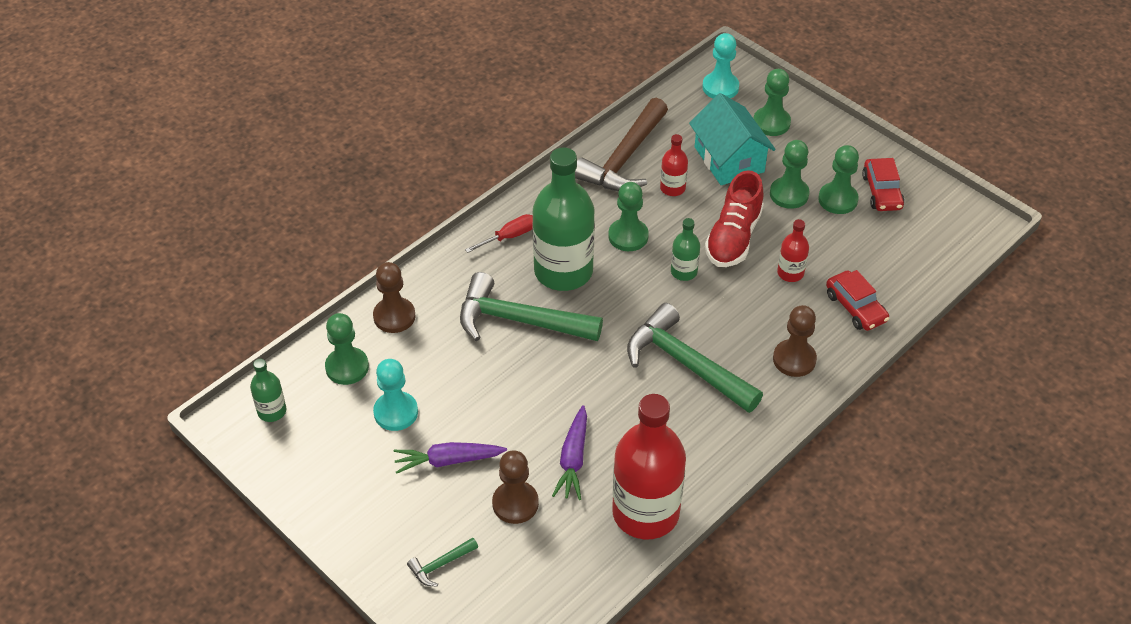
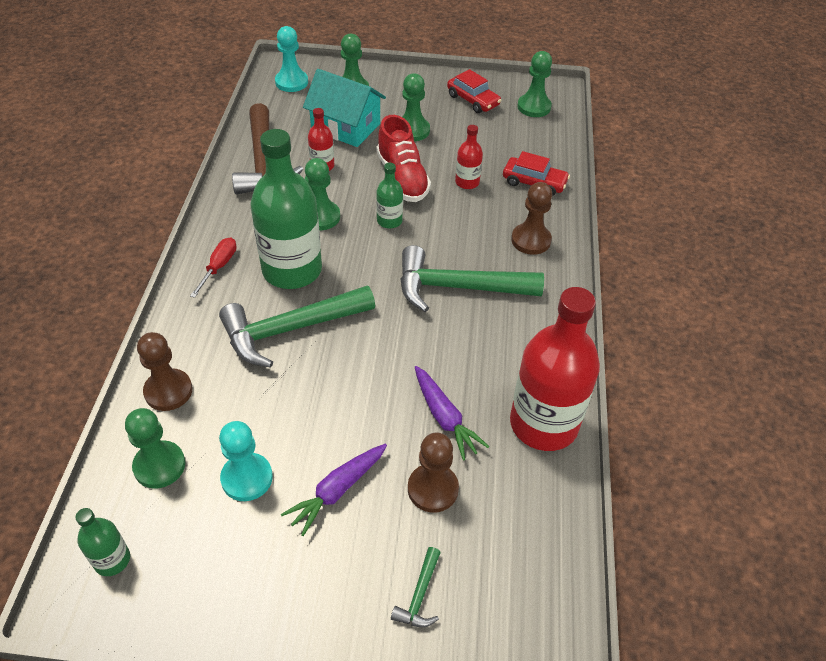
camera: 40 degrees left, 0 degrees up
(838, 199) = (449, 118): green pawn -> green pawn (534, 107)

